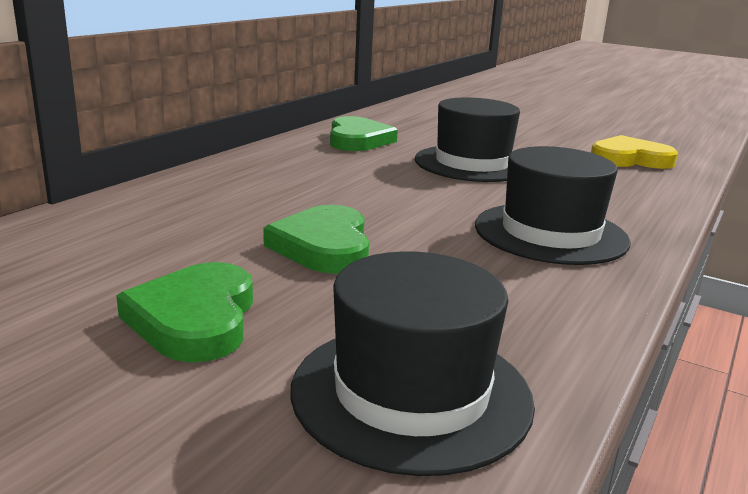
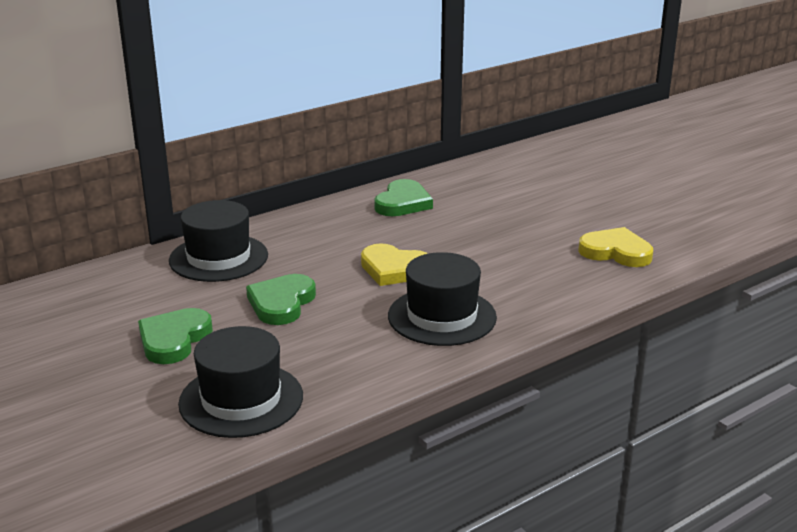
camera: 25 degrees right, 5 degrees up
(427, 195) = (394, 269): none -> yellow heart
(472, 164) = (467, 241): black hat -> black hat (218, 258)

